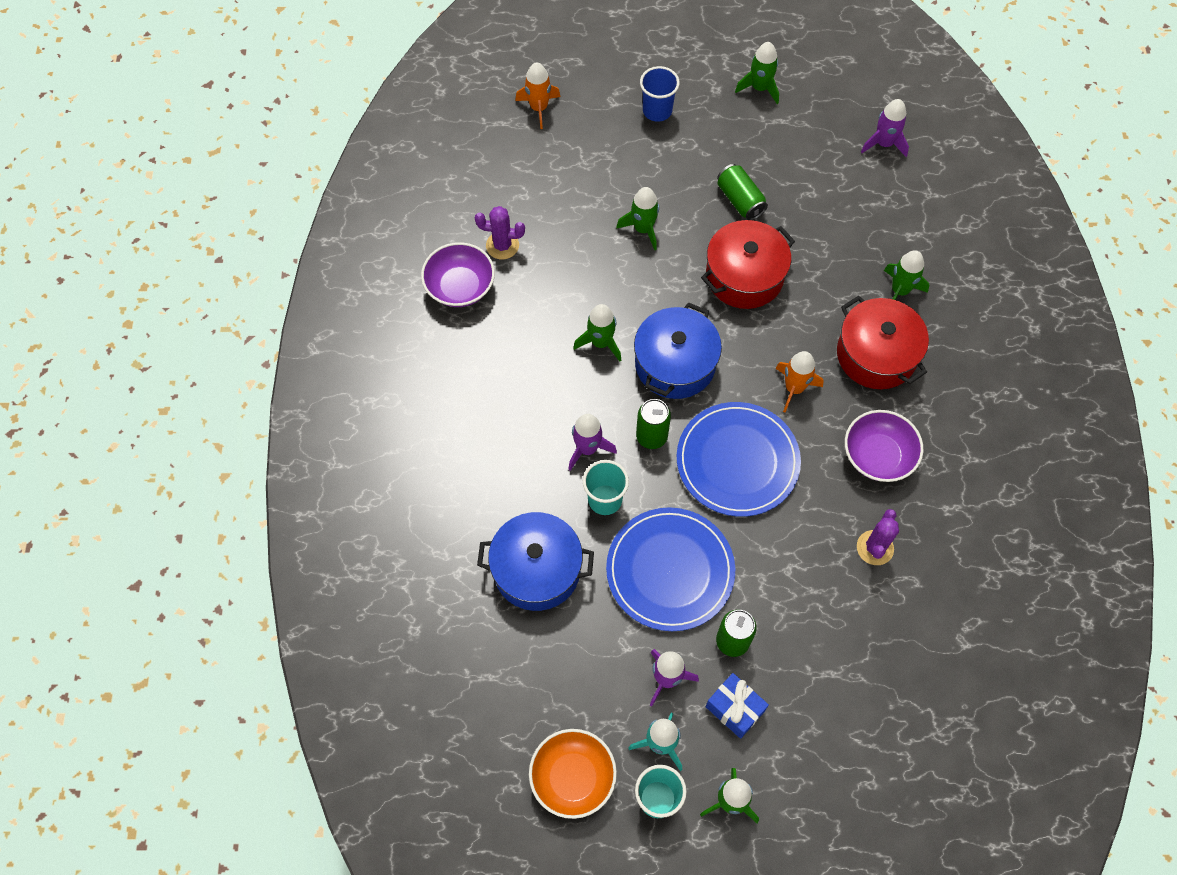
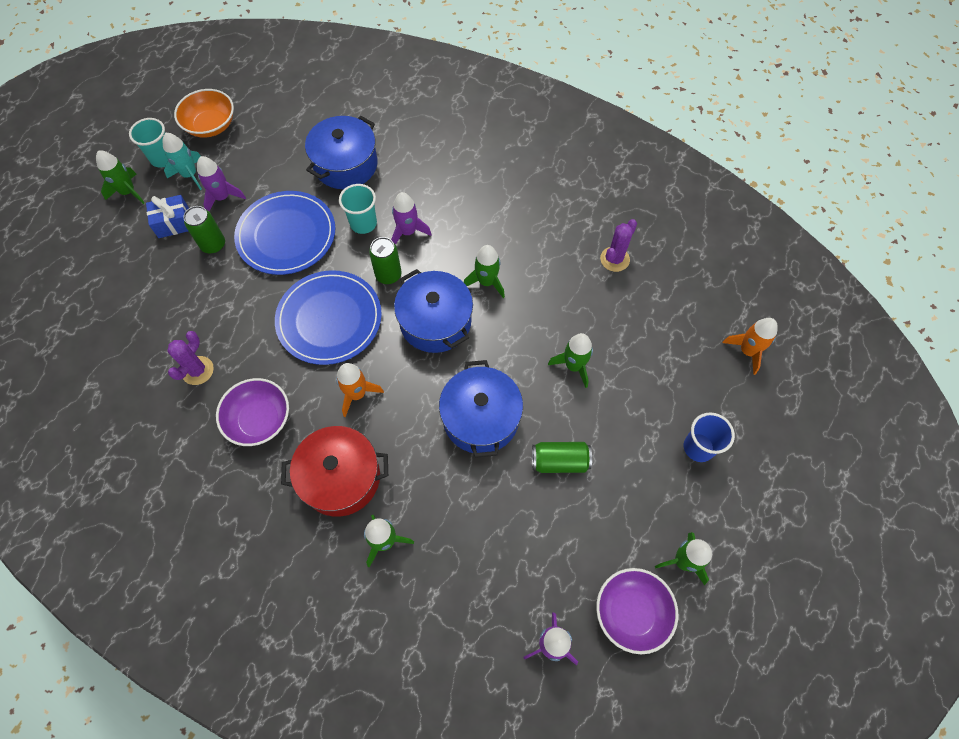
camera: 120 degrees right, 0 degrees up
(460, 287) = (592, 216): purple bowl -> purple bowl (631, 612)
(744, 276) = (481, 418): red pot -> blue pot
(875, 548) = (197, 370): purple cactus -> purple cactus turned 60 degrees clockwise

